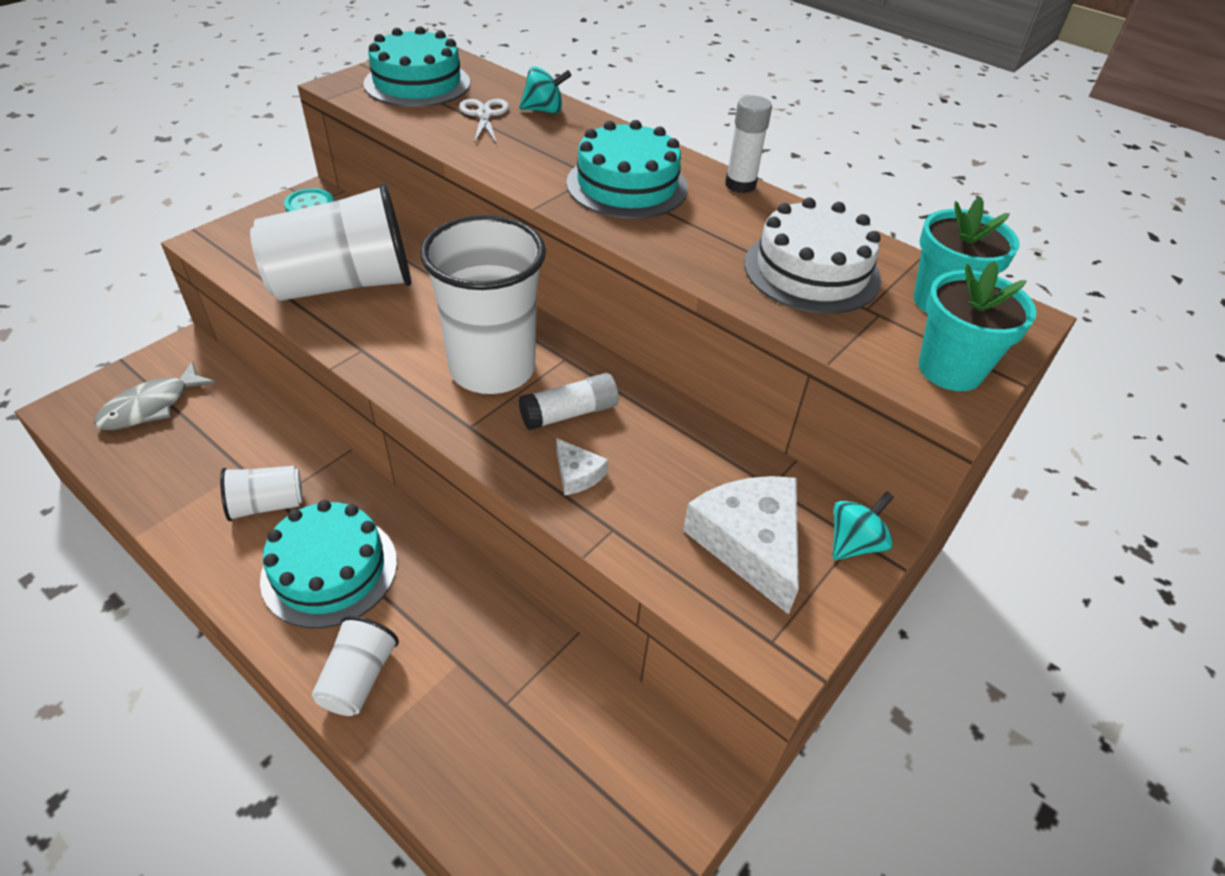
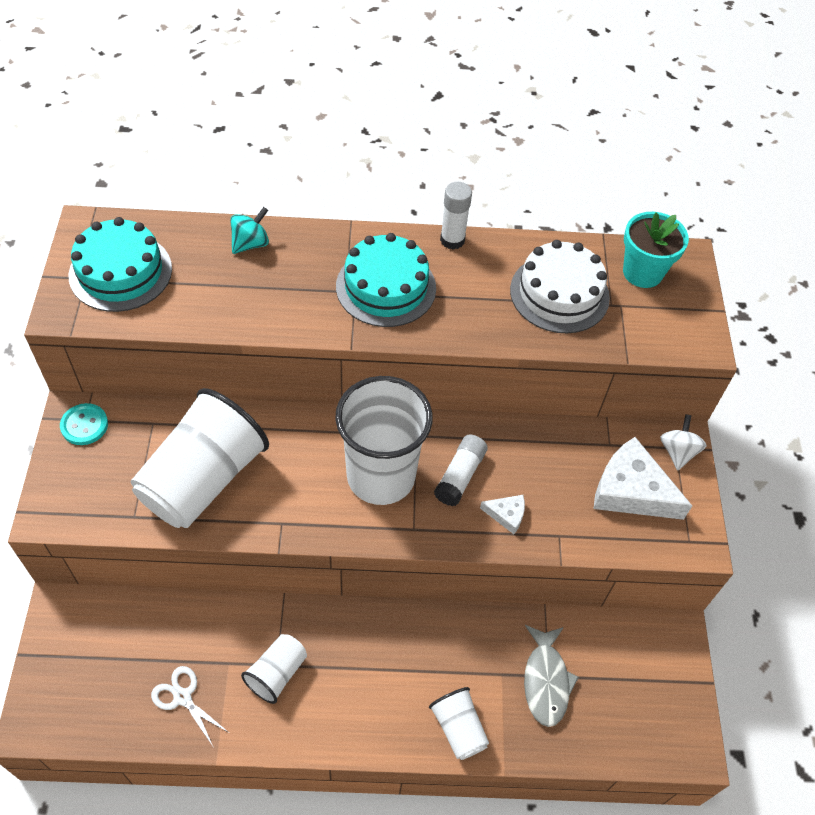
camera: 40 degrees left, 10 degrees up
(151, 406) = (99, 670): grey fish -> grey fish (546, 681)
(329, 570) = (368, 682): turquoise cake -> none
(484, 115) = (213, 276): white scissors -> white scissors (182, 697)
(854, 543) = (677, 452): turquoise spinning top -> white spinning top
(950, 369) = (685, 324): turquoise flower pot -> none

